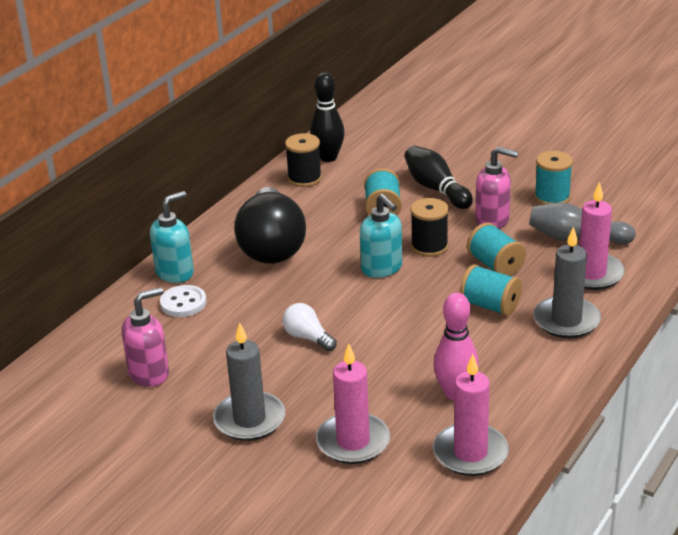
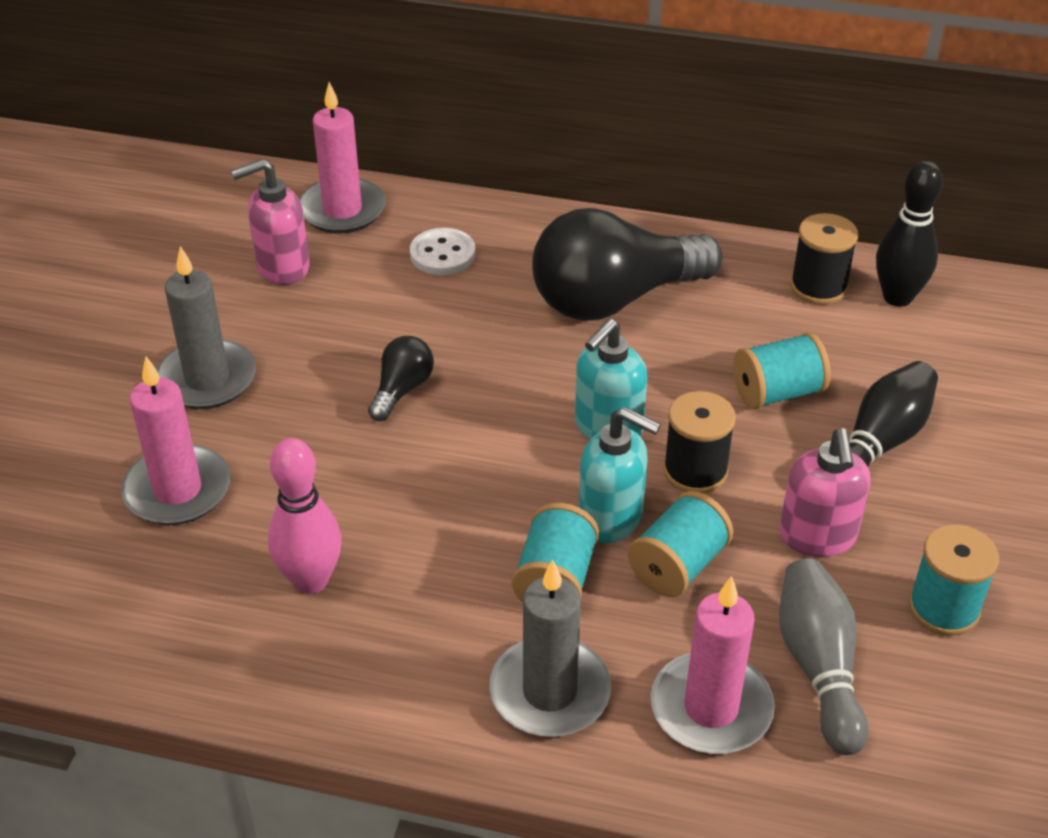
camera: 70 degrees right, 10 degrees up
(149, 373) = (282, 268): pink soap dispenser -> pink soap dispenser turned 120 degrees clockwise
(175, 273) = (509, 228): turquoise soap dispenser -> turquoise soap dispenser (611, 518)
(307, 337) = (402, 390): white light bulb -> black light bulb
(470, 453) = (172, 625): pink candle -> pink candle (342, 210)

